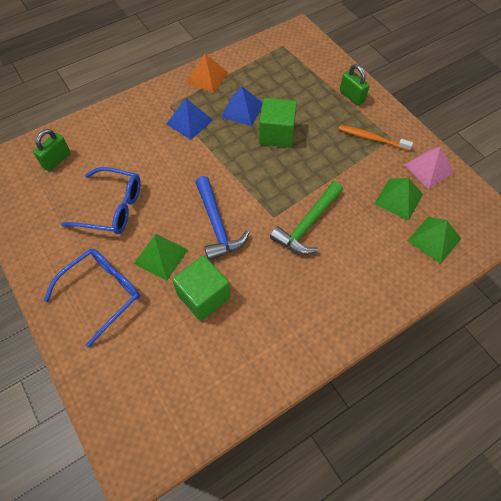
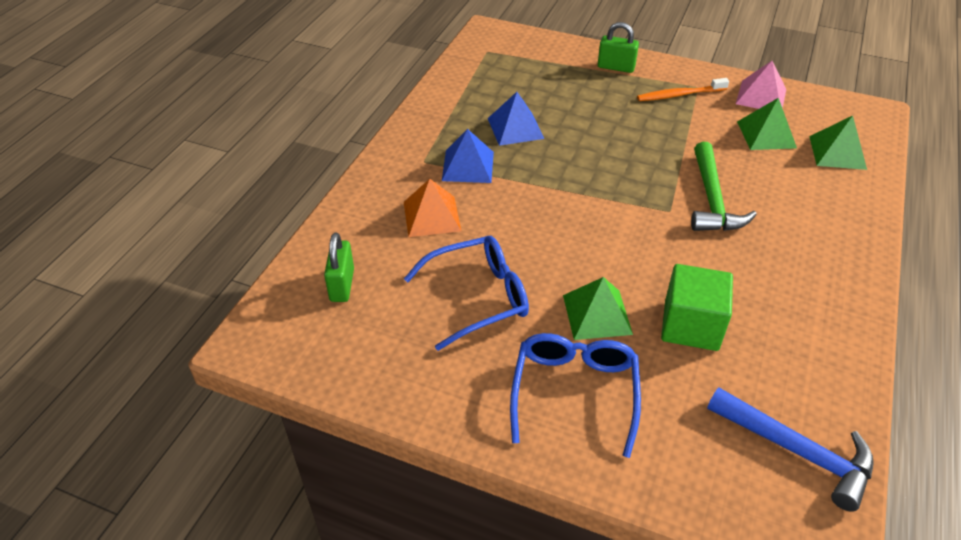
camera: 35 degrees left, 15 degrees down
(207, 77) = (437, 115): orange pyramid -> orange pyramid (431, 216)
(217, 225) = (621, 249): blue hammer -> blue hammer (797, 451)
(276, 134) = (580, 134): green cube -> none

